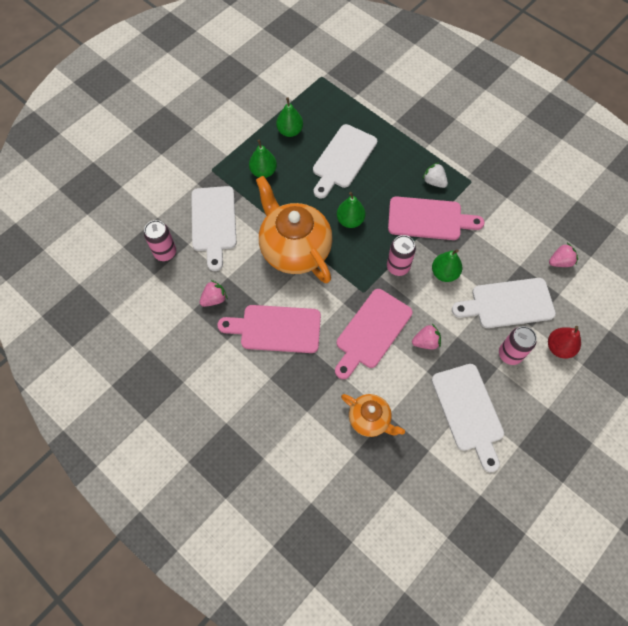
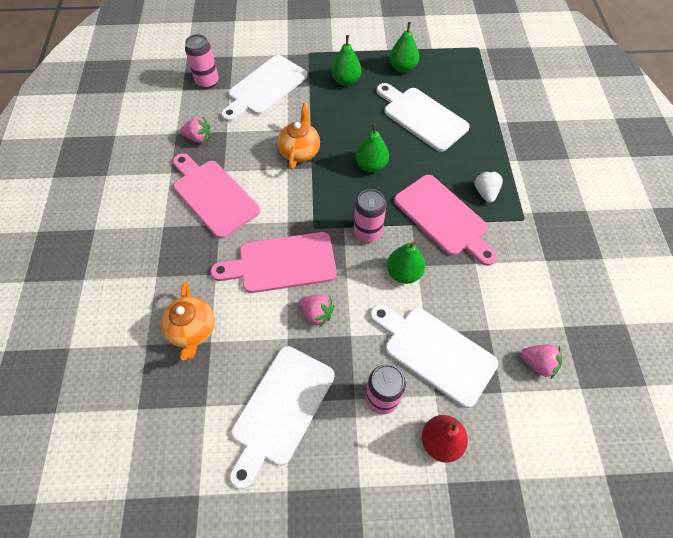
camera: 45 degrees right, 5 degrees down
(294, 249) = (300, 151): orange teapot -> orange teapot, size x0.53
(343, 159) = (422, 117): white cutting board -> white cutting board turned 60 degrees clockwise

